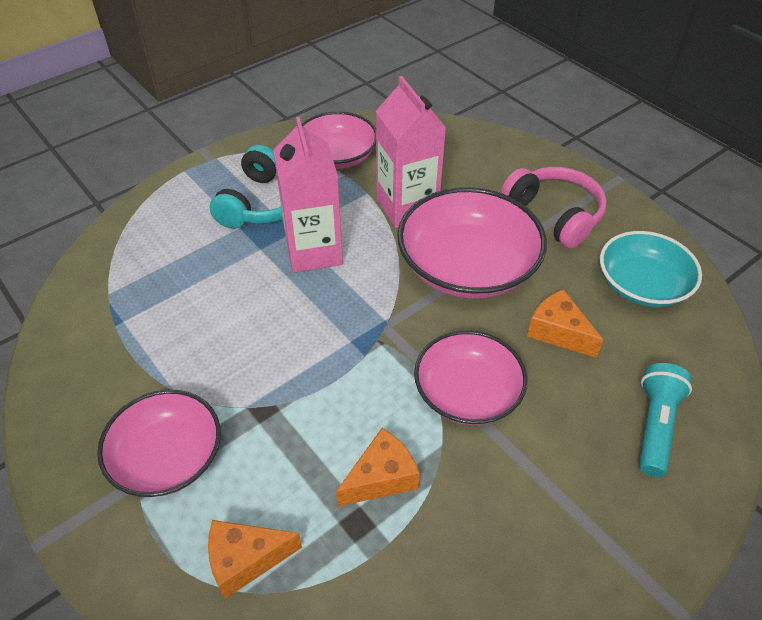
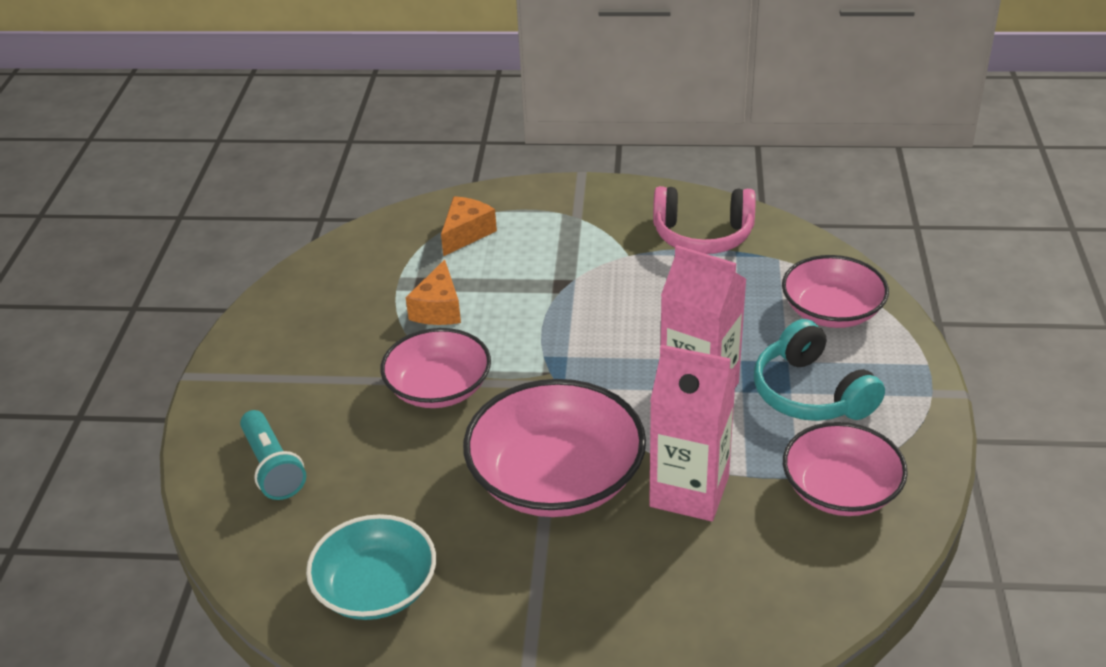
camera: 135 degrees right, 10 degrees down
(167, 457) = (578, 232): pink bowl -> pink bowl (832, 311)
(554, 215) = (540, 604): pink headphones -> pink headphones (703, 235)
(558, 332) = (414, 482): orange cheese -> none

